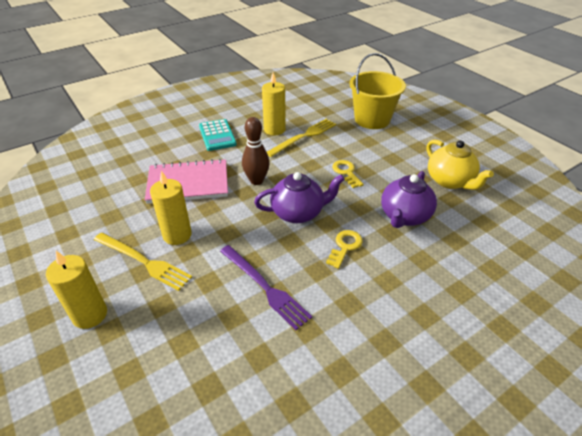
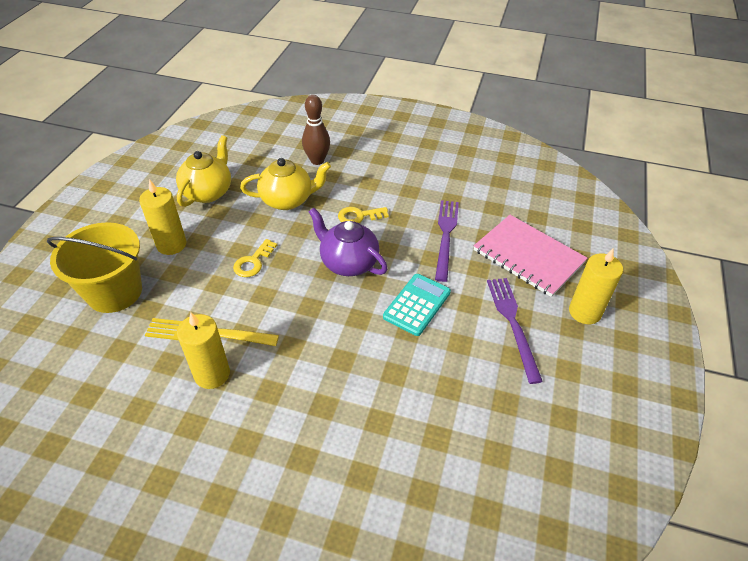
camera: 130 degrees left, 5 degrees up
(144, 261) = (512, 323): yellow fork -> purple fork
(177, 235) = (463, 325): yellow candle -> yellow candle (171, 245)
(188, 183) = (393, 378): pink notebook -> pink notebook (528, 256)
(217, 135) = (276, 429): turquoise calculator -> turquoise calculator (417, 305)
(256, 180) = (332, 322): brown bowling pin -> brown bowling pin (317, 160)
(404, 216) = (288, 200): purple teapot -> yellow teapot

